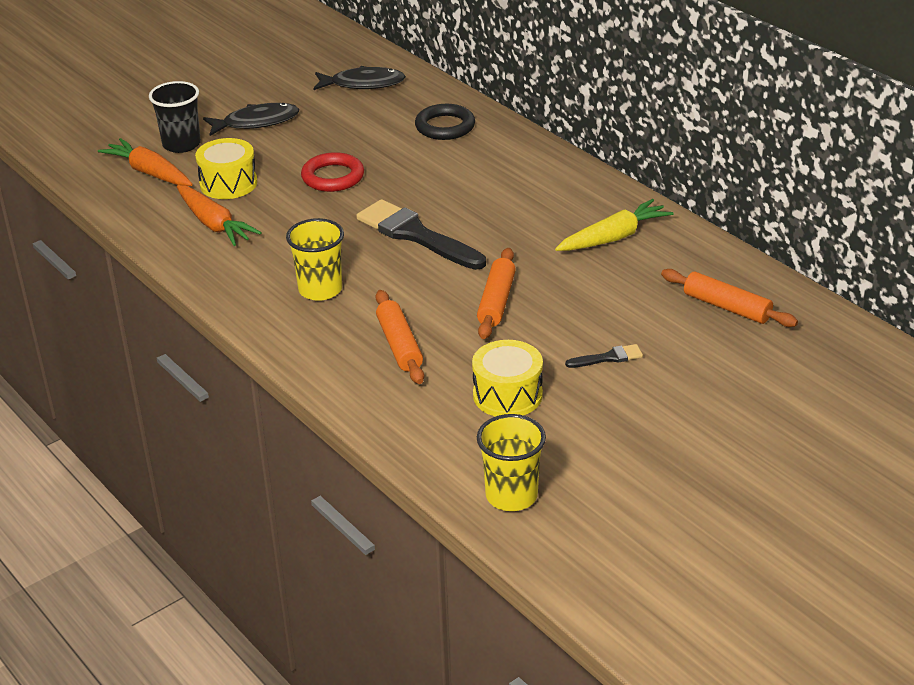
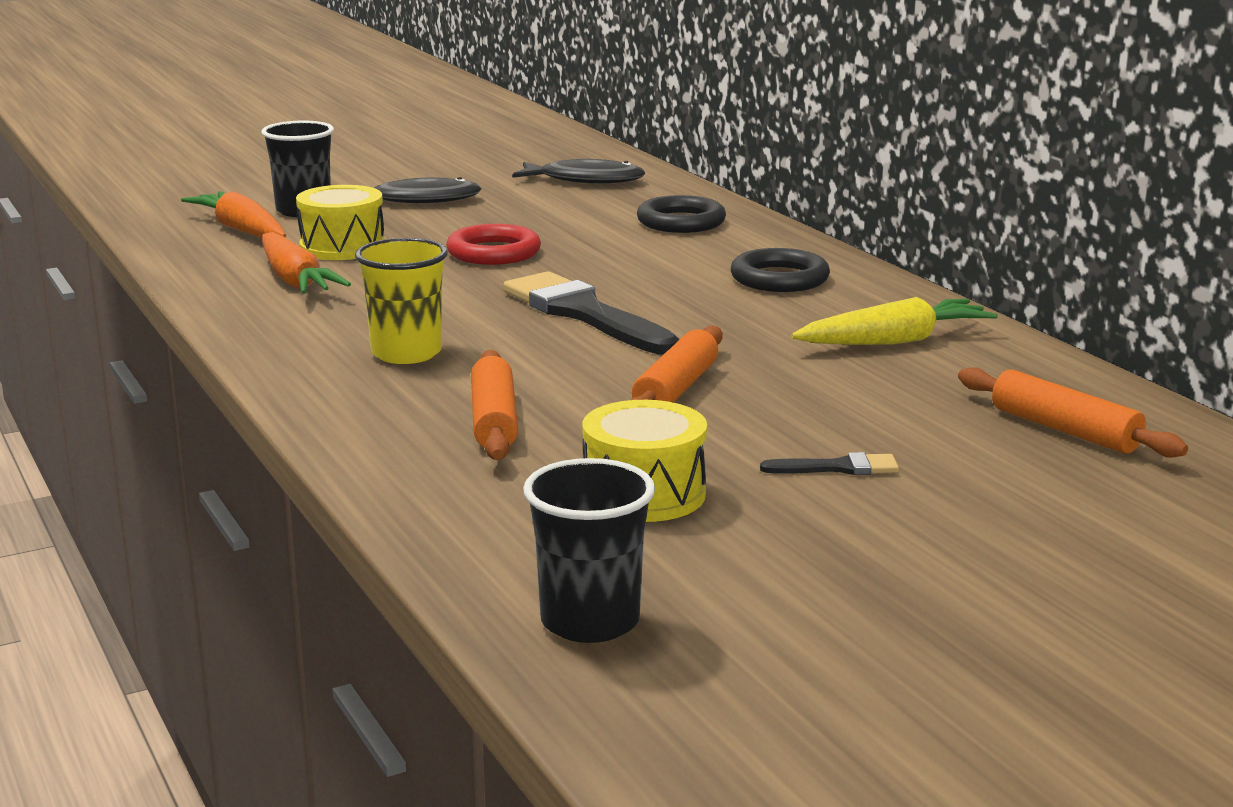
camera: 10 degrees right, 15 degrees down
(511, 495) = (590, 621): yellow cup -> black cup
(527, 182) = (779, 279): none -> black ring

